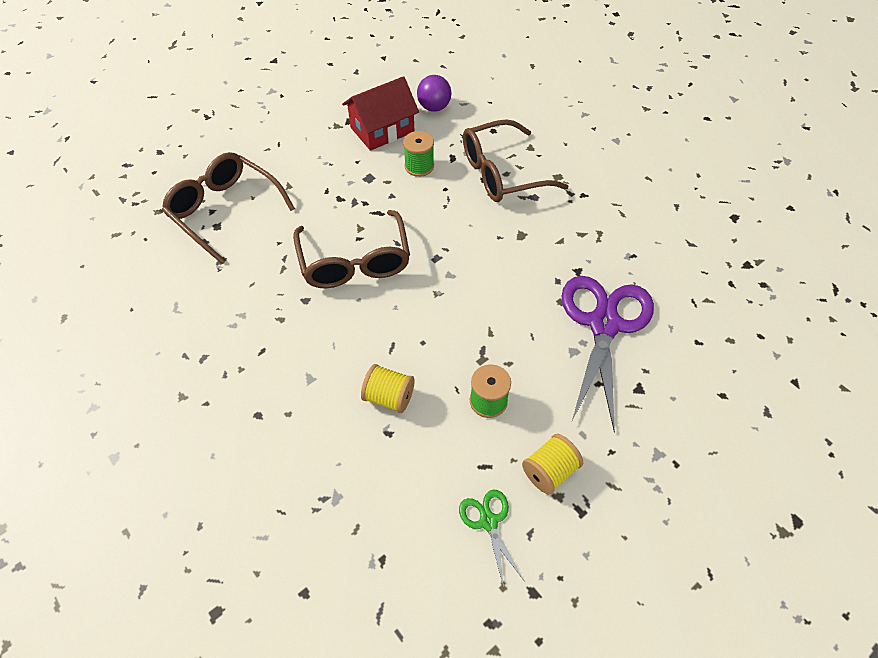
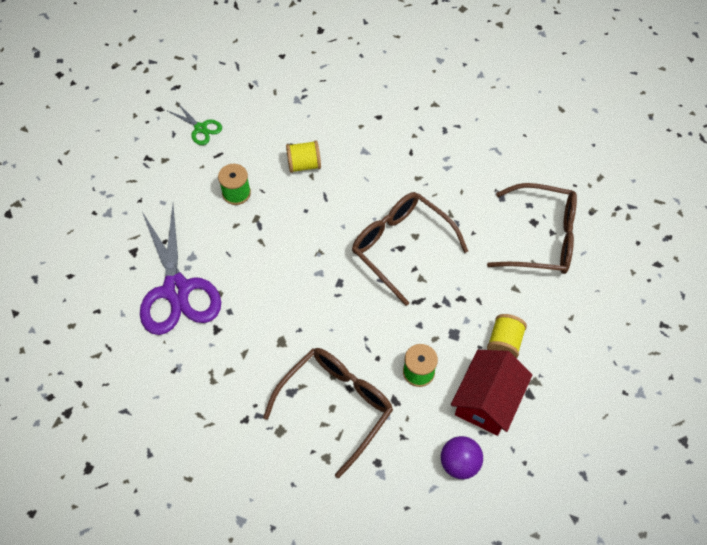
camera: 150 degrees right, 5 degrees up
(549, 471) = (176, 170): yellow spool -> yellow spool (504, 343)

